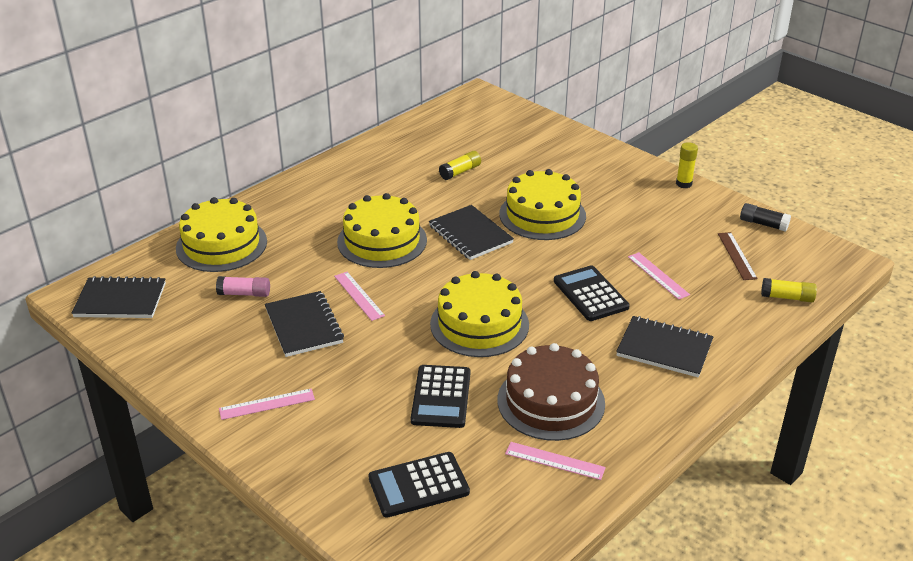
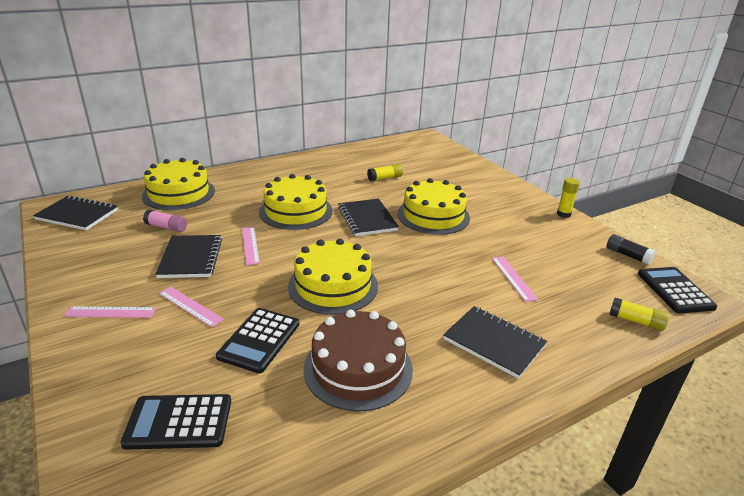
camera: 15 degrees right, 5 degrees down
(554, 461) = (328, 431): pink ruler -> pink ruler (190, 306)
(590, 294) = (444, 281): black calculator -> black calculator (674, 290)
(736, 256) = (594, 276): brown ruler -> none

